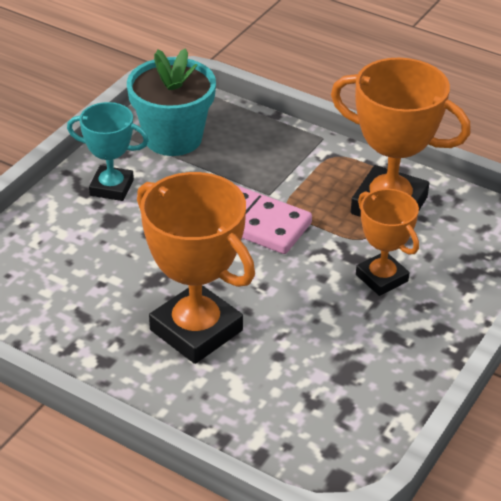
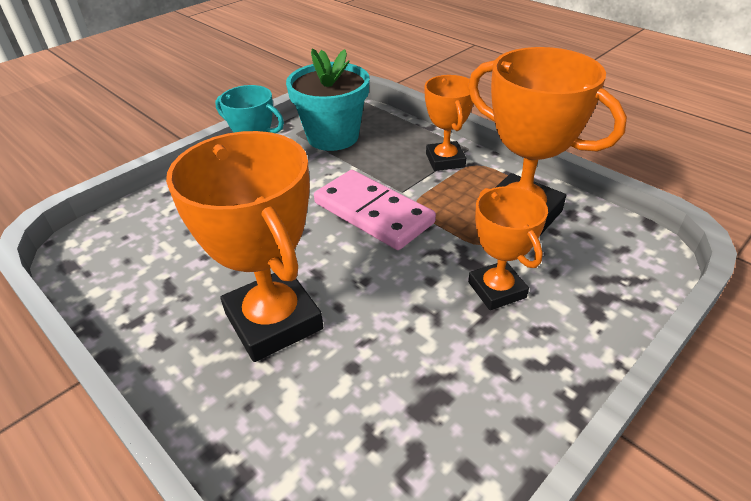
camera: 15 degrees right, 0 degrees up
(303, 154) = (445, 160): none -> orange trophy

